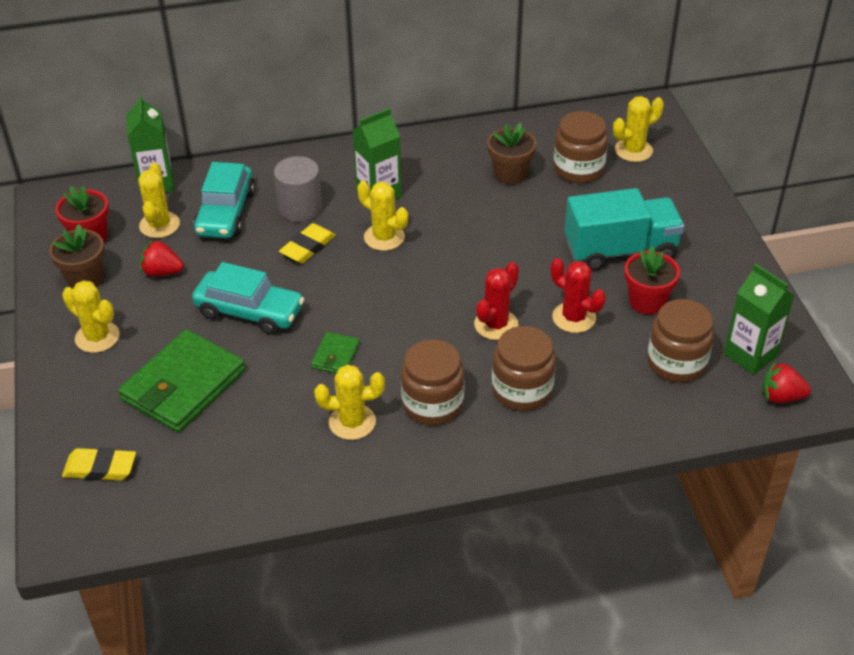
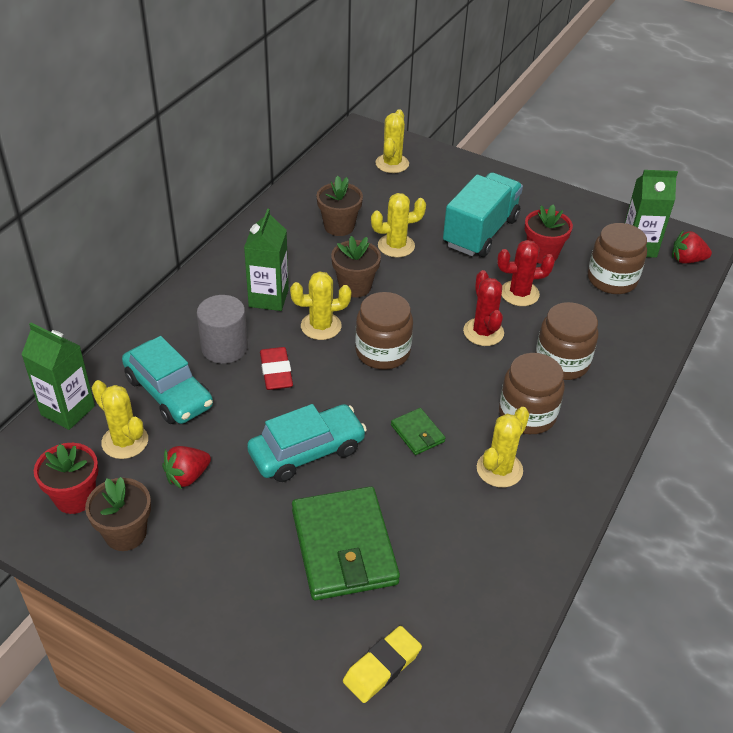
camera: 50 degrees left, 0 degrees up
(97, 337) = (213, 570): yellow cactus -> yellow cactus (396, 246)
(308, 247) = (276, 372): yellow eraser -> red eraser
(452, 226) = (355, 286): none -> brown flower pot
(578, 169) = (377, 196): brown jar -> brown jar (382, 352)
(781, 397) = (687, 260): red strawberry -> red strawberry turned 45 degrees clockwise

